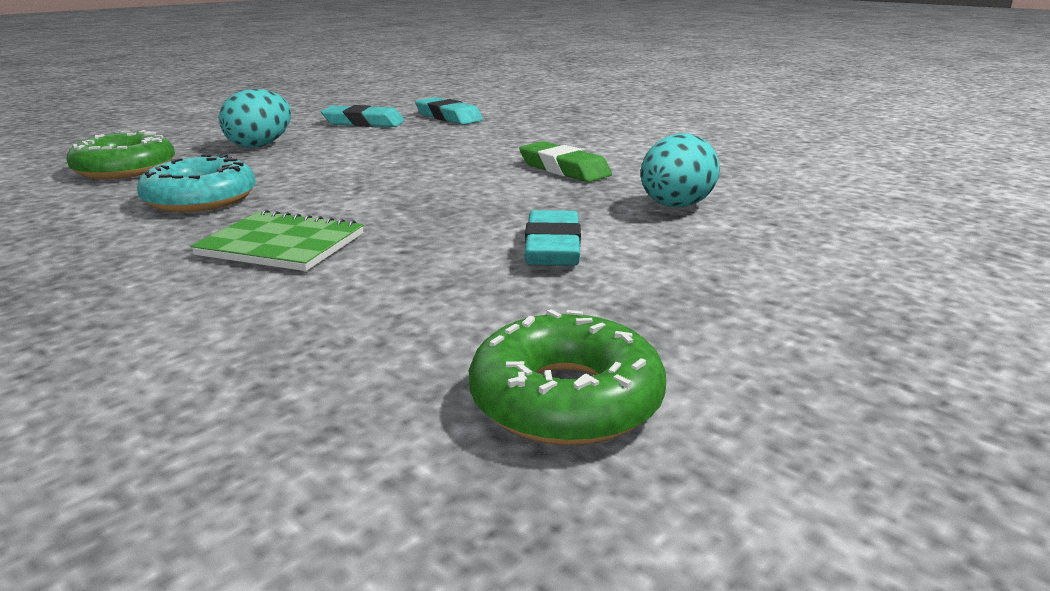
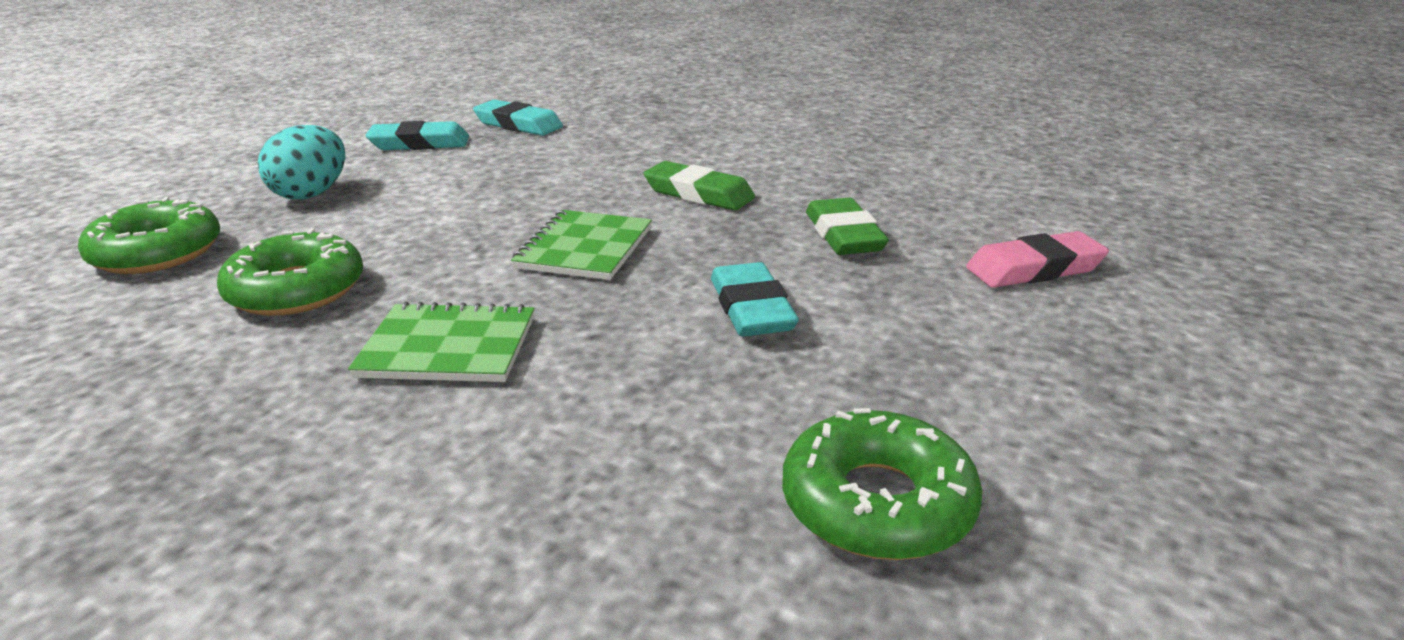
camera: 15 degrees left, 5 degrees up
(200, 199) = (296, 290): turquoise donut -> green donut
(440, 195) = (584, 248): none -> green notebook
(675, 206) = (844, 235): turquoise egg -> green eraser
(850, 247) = (1034, 269): none -> pink eraser

